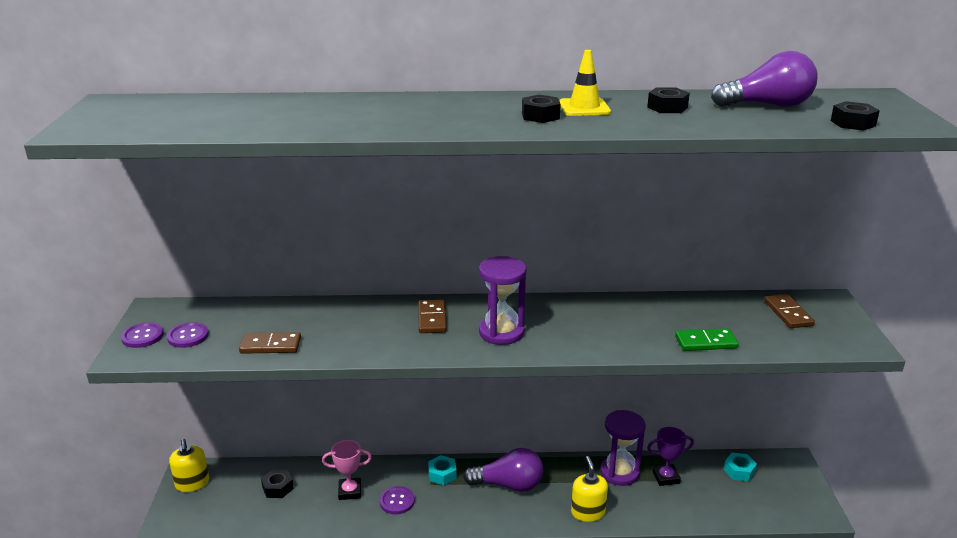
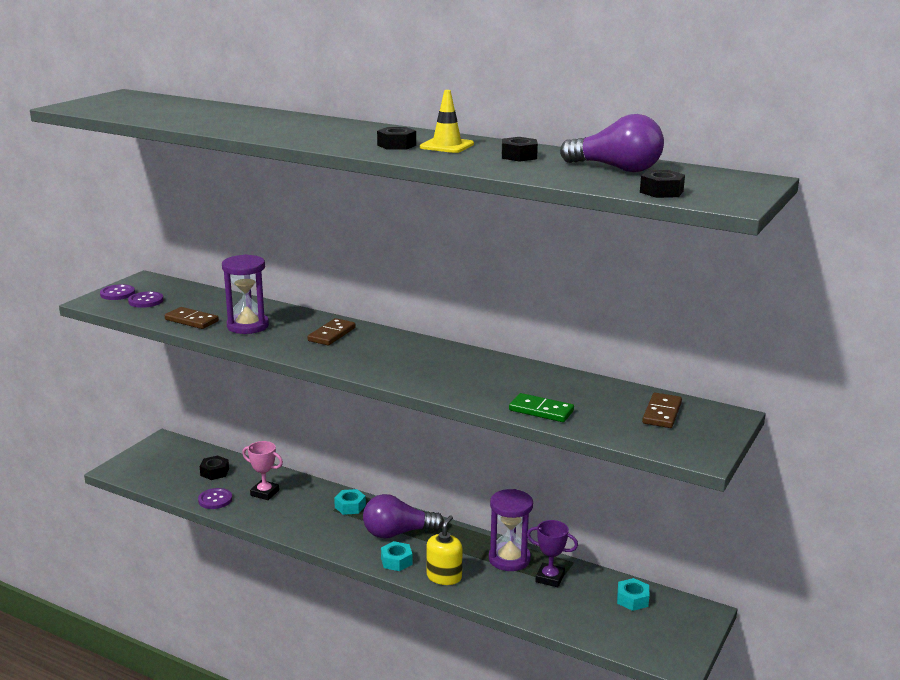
camera: 30 degrees right, 5 degrees down
(192, 483) = (159, 449): yellow soap dispenser -> none
(397, 501) = (293, 512): purple button -> purple button (215, 500)
(501, 332) = (373, 357): purple hourglass -> purple hourglass (248, 326)
(509, 485) = (397, 533): purple light bulb -> purple light bulb turned 135 degrees clockwise
(535, 514) = (396, 561): none -> turquoise nut

